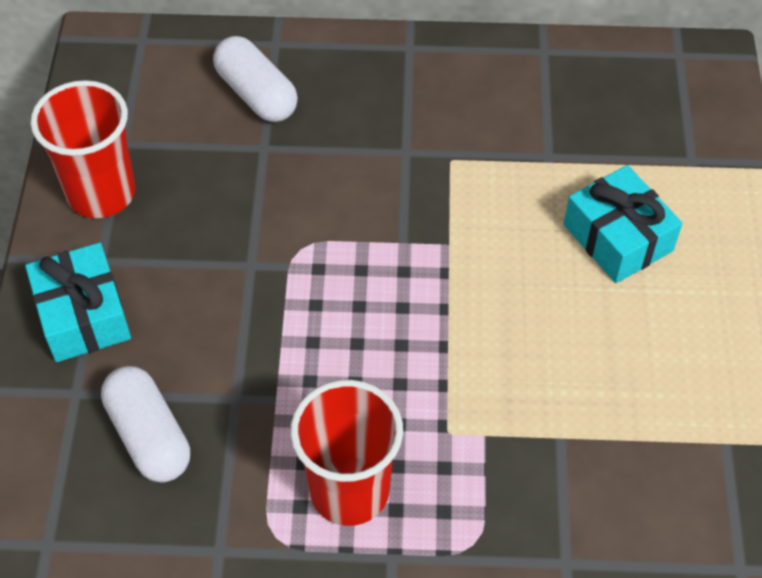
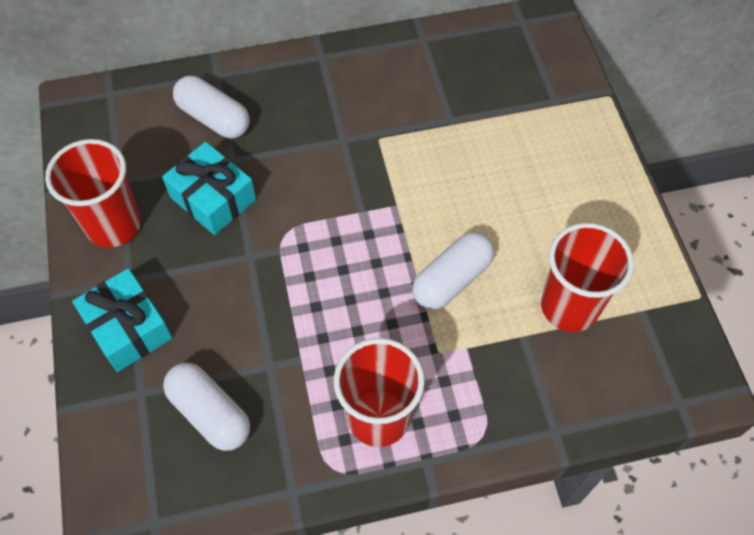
camera: 15 degrees left, 5 degrees up
(491, 349) = (452, 280): none -> white capsule
(618, 237) = (519, 172): turquoise gift -> turquoise gift (213, 198)
(631, 416) = (569, 307): none -> red cup

